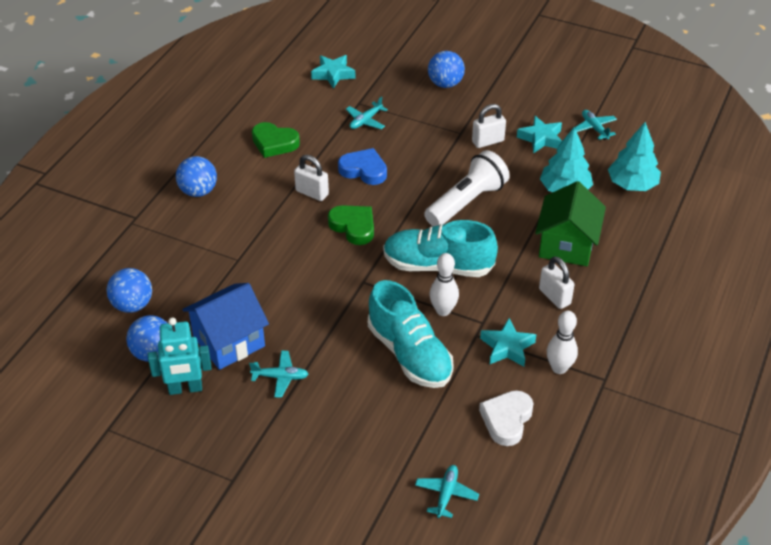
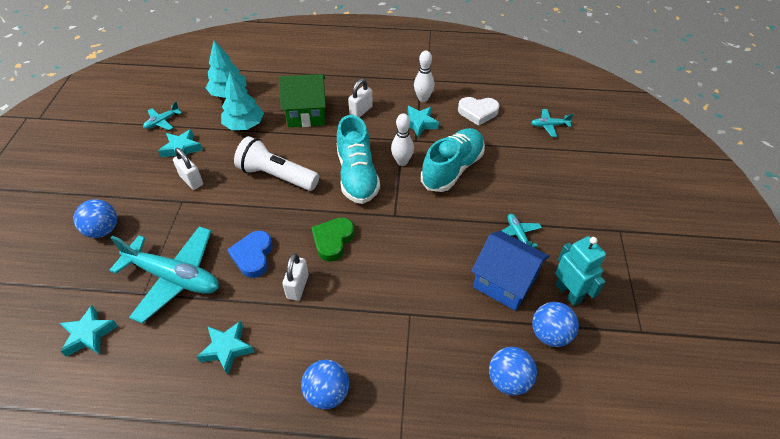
camera: 110 degrees left, 5 degrees up
(274, 143) = (227, 349): green heart -> turquoise star
(365, 121) = (174, 278): turquoise plane -> turquoise plane, size x2.26

